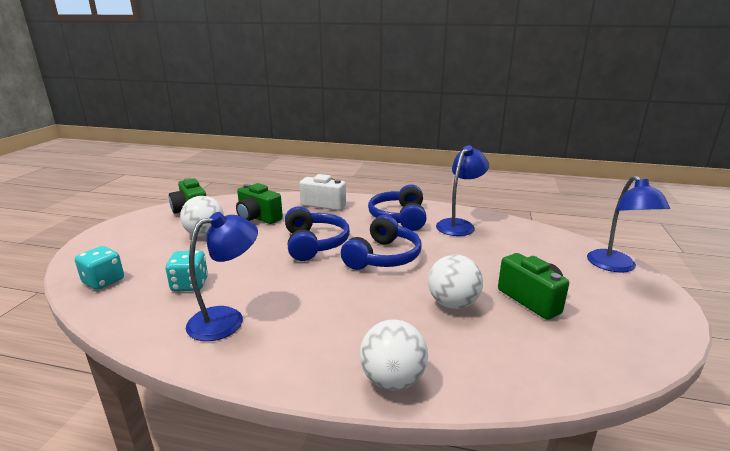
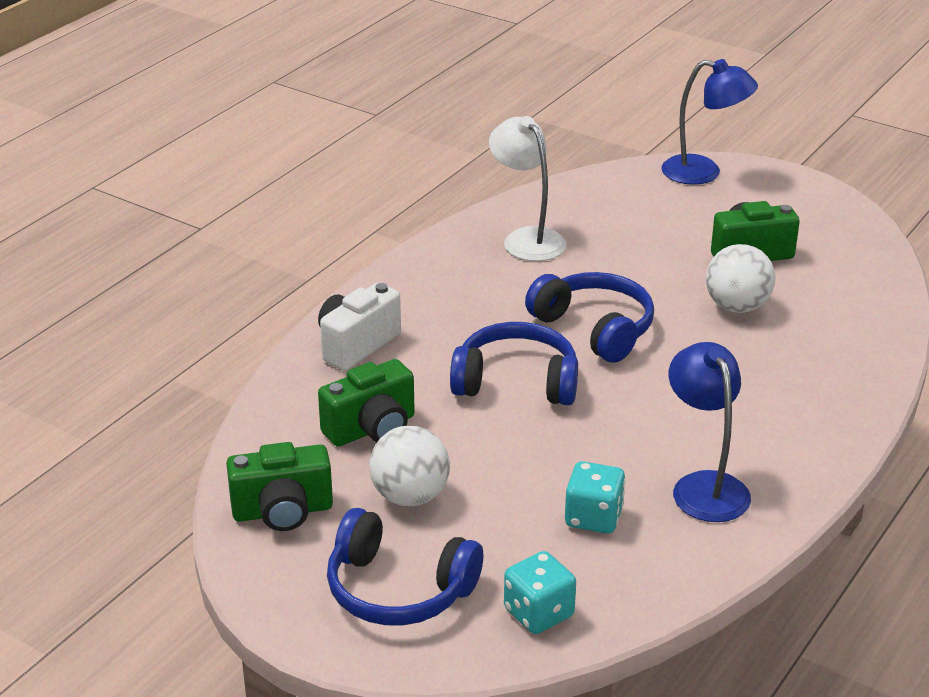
camera: 70 degrees left, 10 degrees up
(392, 380) = (859, 382): white ball -> none
(399, 217) = (467, 282): blue headphones -> blue headphones (398, 589)
(459, 225) = (527, 238): blue lamp -> white lamp

